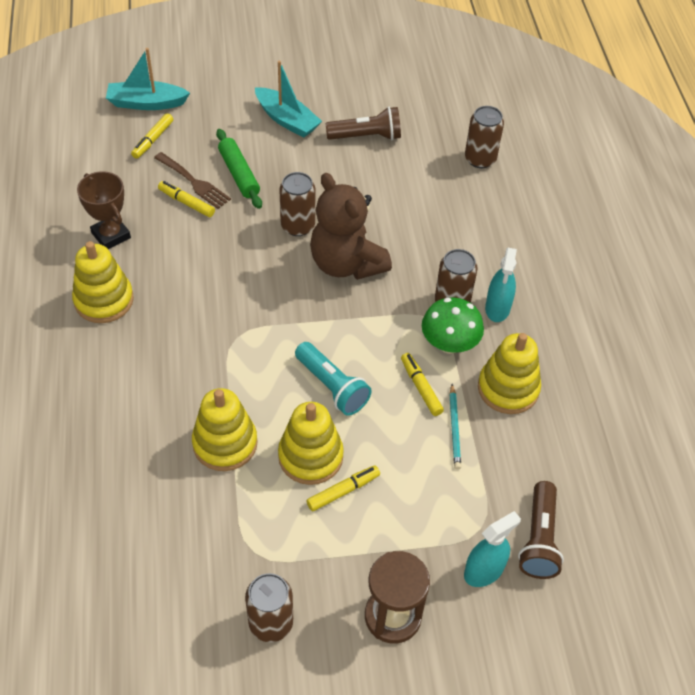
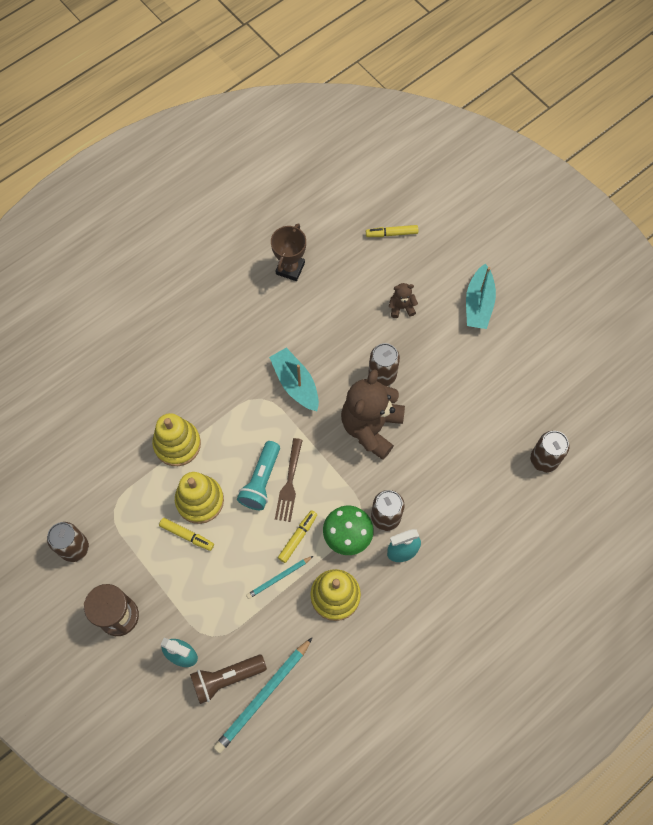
camera: 60 degrees right, 15 degrees up
(104, 300) = (236, 302): yellow stacking toy -> none
(146, 103) = (423, 205): turquoise boat -> turquoise boat (295, 384)
(186, 203) = (351, 293): yellow marker -> none
(194, 182) = (373, 285): brown fork -> brown fork (289, 484)
(238, 174) = (401, 307): green rolling pin -> brown teddy bear
(366, 136) = (504, 367): brown flashlight -> none
(580, 513) = (263, 696): none -> turquoise pencil

